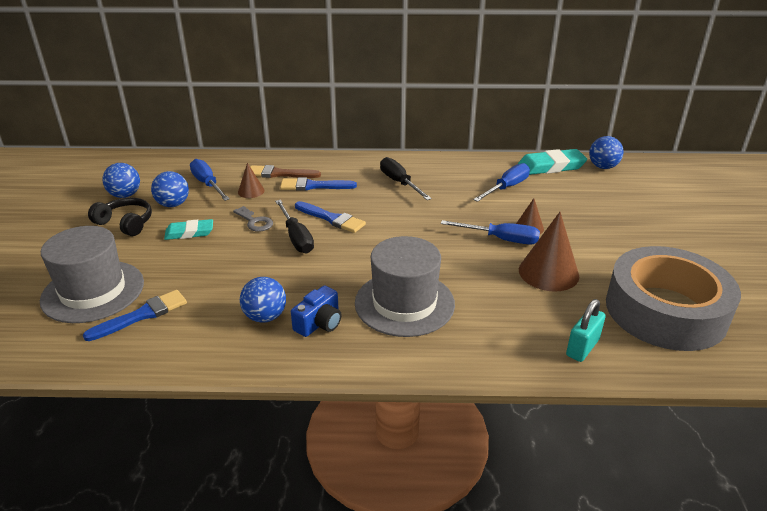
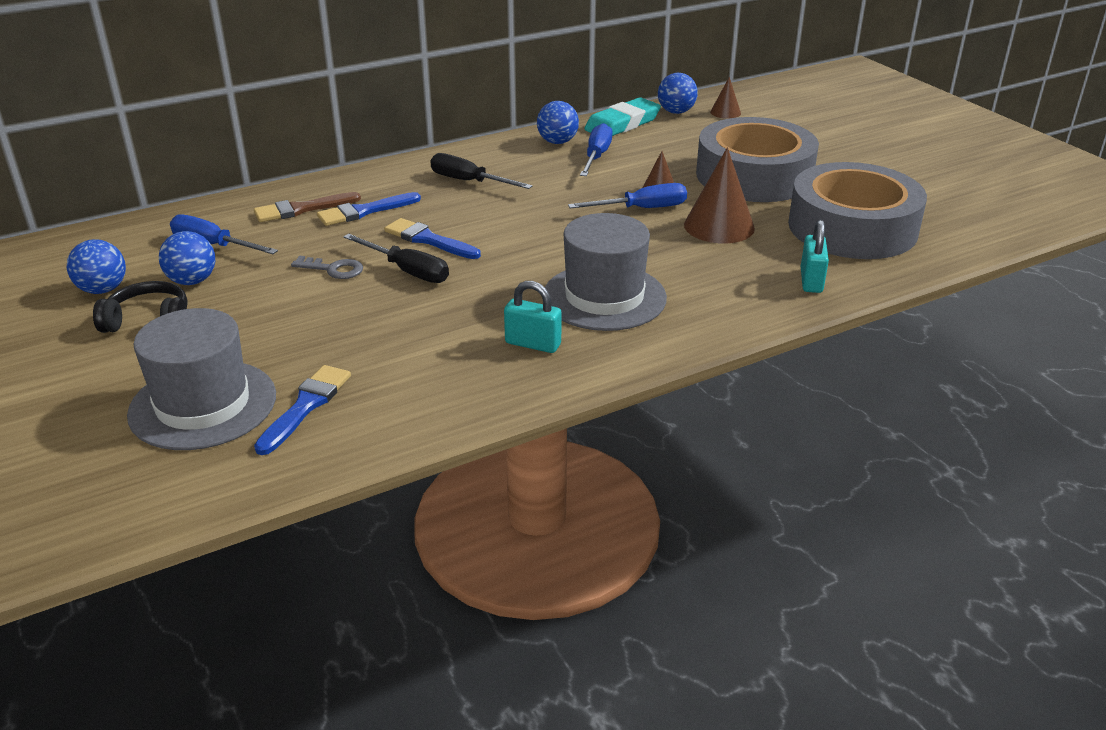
camera: 30 degrees left, 0 degrees up
(189, 233) = (258, 305): turquoise eraser -> none
(251, 191) = (286, 238): brown cone -> brown cone (725, 112)
(265, 317) = (463, 358): blue ball -> blue ball (557, 142)
(319, 323) = (533, 344): blue camera -> turquoise padlock
(331, 219) = (428, 240): blue brush -> blue brush turned 150 degrees counterclockwise
(618, 237) = (754, 176): none -> grey tape

